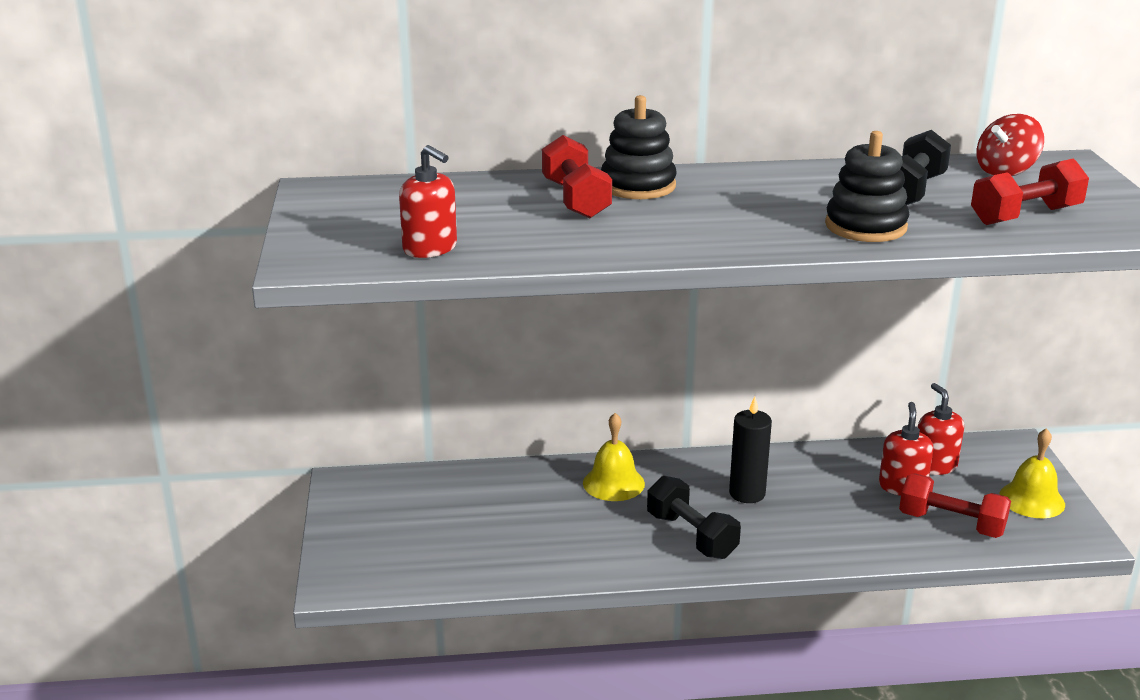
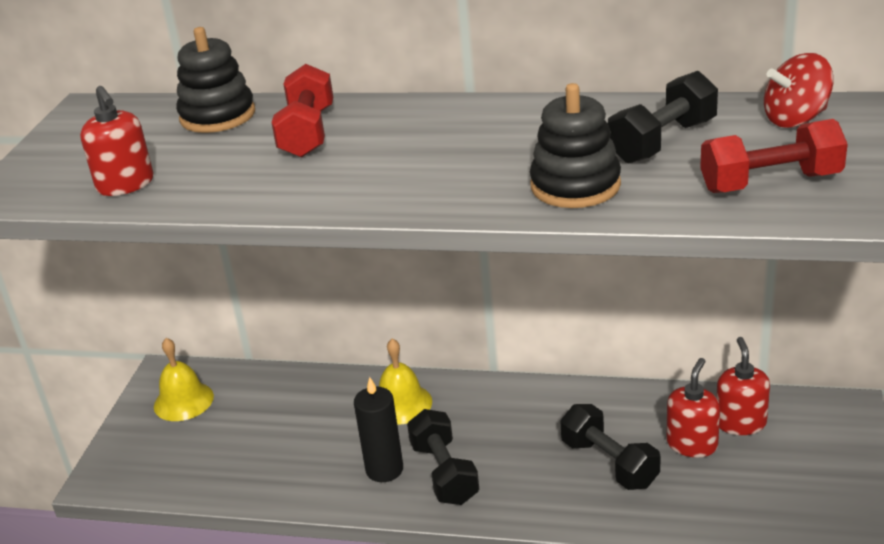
camera: 20 degrees right, 5 degrees up
(638, 186) = (382, 119): black stacking toy -> black stacking toy (217, 116)
(747, 493) = (525, 432): black candle -> black candle (384, 469)
(839, 510) = (609, 463): none -> black dumbbell
(951, 524) = (722, 497): red dumbbell -> none
(1032, 499) = (829, 479): yellow bell -> yellow bell (183, 401)

